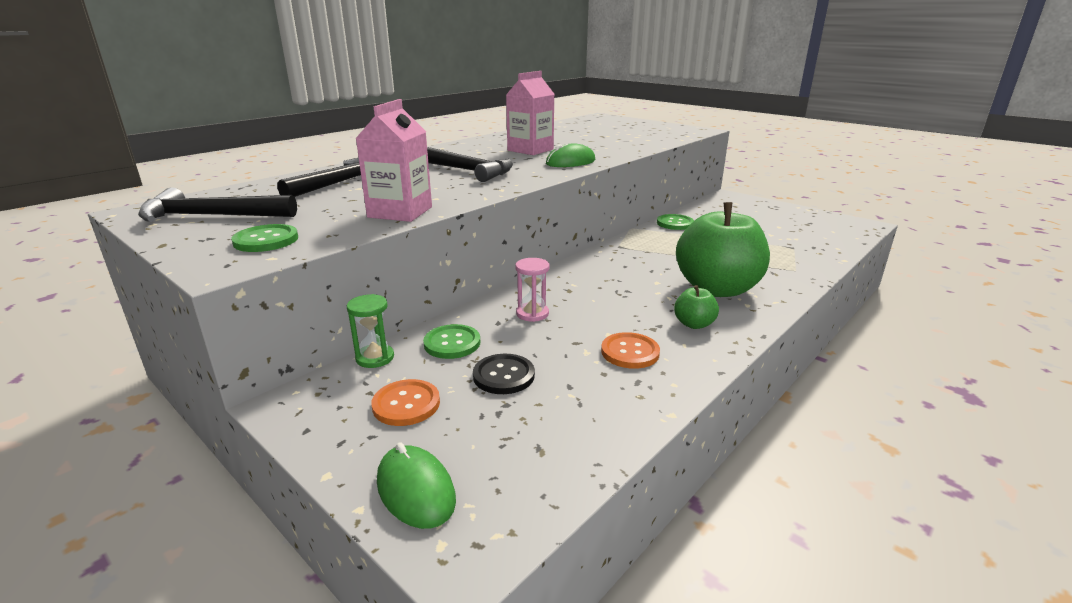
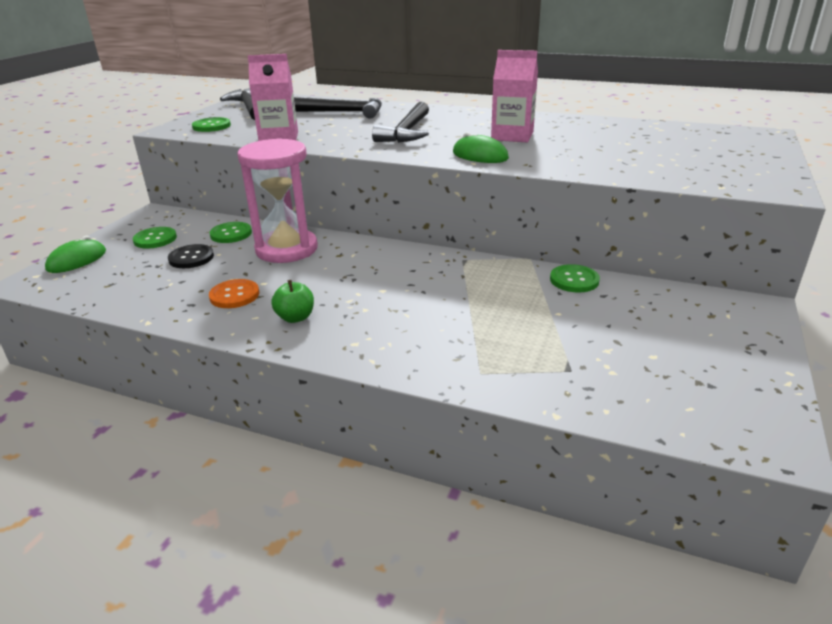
camera: 70 degrees right, 5 degrees up
(375, 358) = (206, 218): green hourglass -> none
(406, 404) = (155, 239): orange button -> green button
(532, 314) = (286, 249): pink hourglass -> pink hourglass, size x2.26
(717, 289) = (385, 323): green apple -> none

